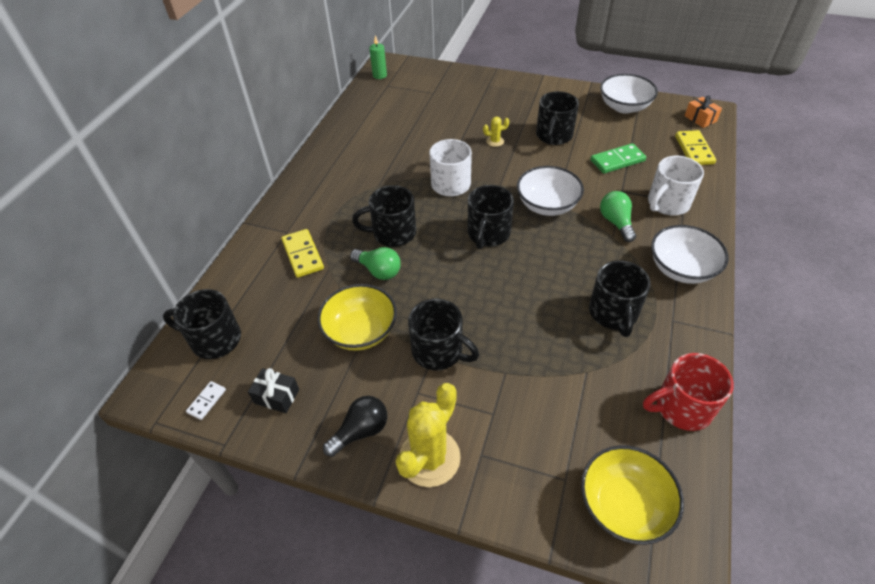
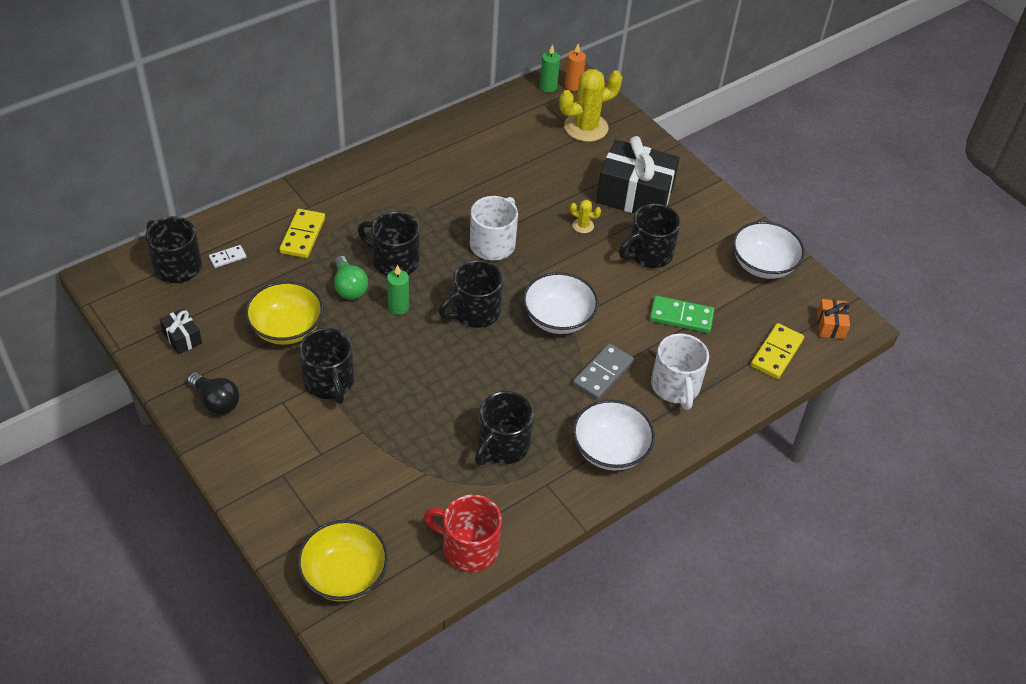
camera: 30 degrees right, 0 degrees up
(207, 401) = (133, 310): white domino -> white domino (227, 257)
(361, 431) = (216, 401): black light bulb -> black light bulb turned 45 degrees clockwise
(395, 67) = (573, 85): none -> orange candle
(429, 457) = (245, 451): yellow cactus -> yellow cactus (586, 127)
(431, 263) = (398, 307): none -> green candle
(505, 108) = (634, 195): none -> black gift
(616, 223) = (603, 373): green light bulb -> grey domino
(667, 203) = (675, 387): white mug -> white mug turned 90 degrees counterclockwise

